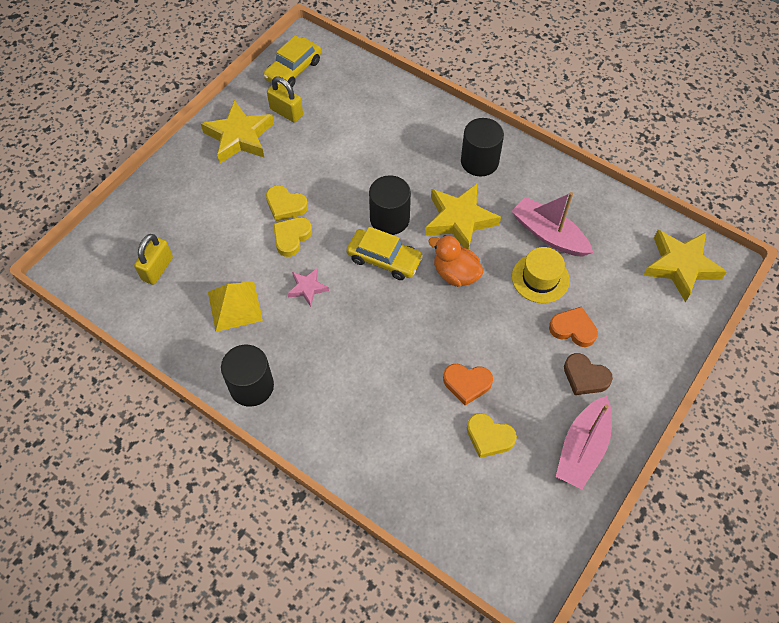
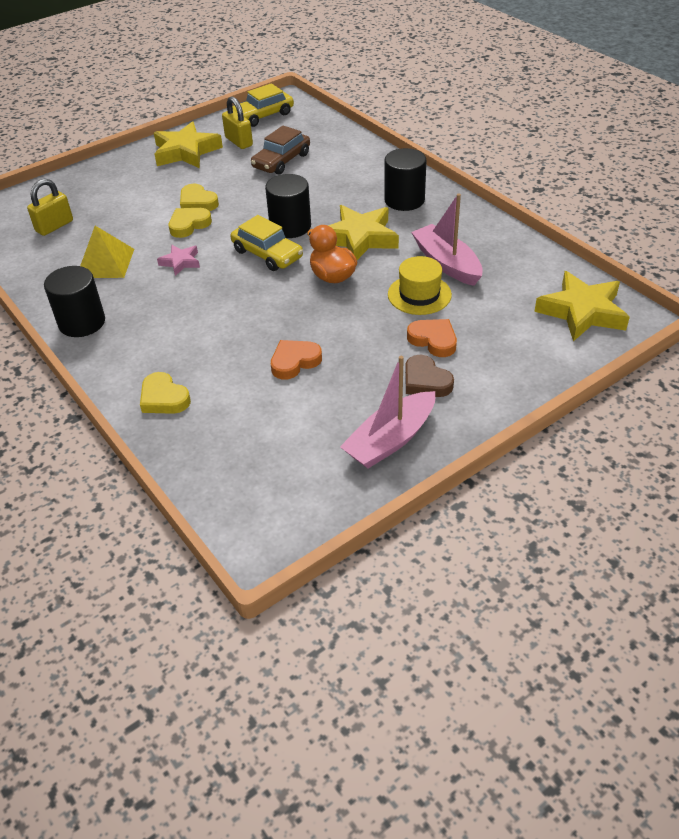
camera: 20 degrees right, 15 degrees down
(341, 131) = (281, 161): none -> brown car
(467, 384) = (294, 362): orange heart -> orange heart turned 120 degrees clockwise
(489, 437) = (293, 409): yellow heart -> yellow heart (164, 398)

